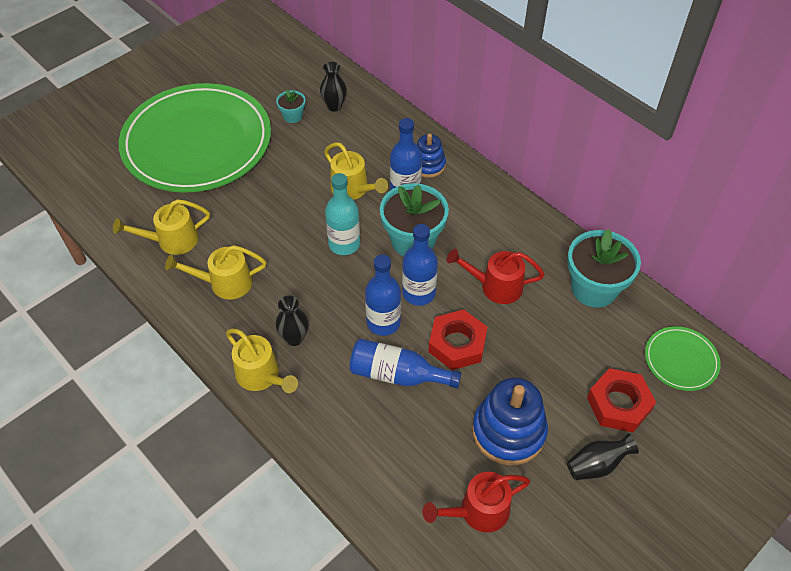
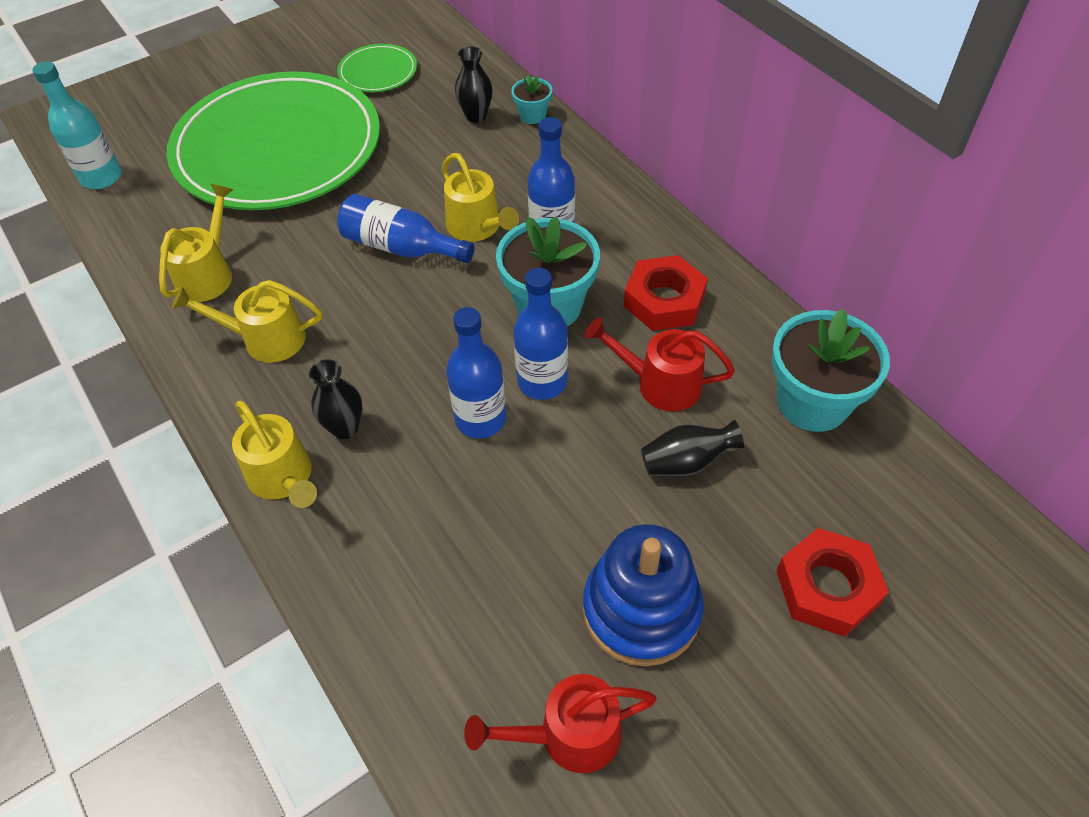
camera: 10 degrees right, 0 degrees up
(172, 241) = (208, 274): yellow watering can -> yellow watering can turned 120 degrees clockwise
(292, 116) = (416, 124): turquoise flower pot -> turquoise flower pot (532, 115)
(344, 244) = (448, 301): turquoise bottle -> turquoise bottle (101, 177)
(397, 374) = (485, 499): blue bottle -> blue bottle (401, 247)
(428, 165) = (592, 204): blue stacking toy -> none
(457, 344) = (585, 463): red nut -> red nut (664, 300)
(596, 465) = (776, 683): black vase -> black vase (686, 462)
(681, 360) = (939, 528): green plate -> green plate (378, 72)

